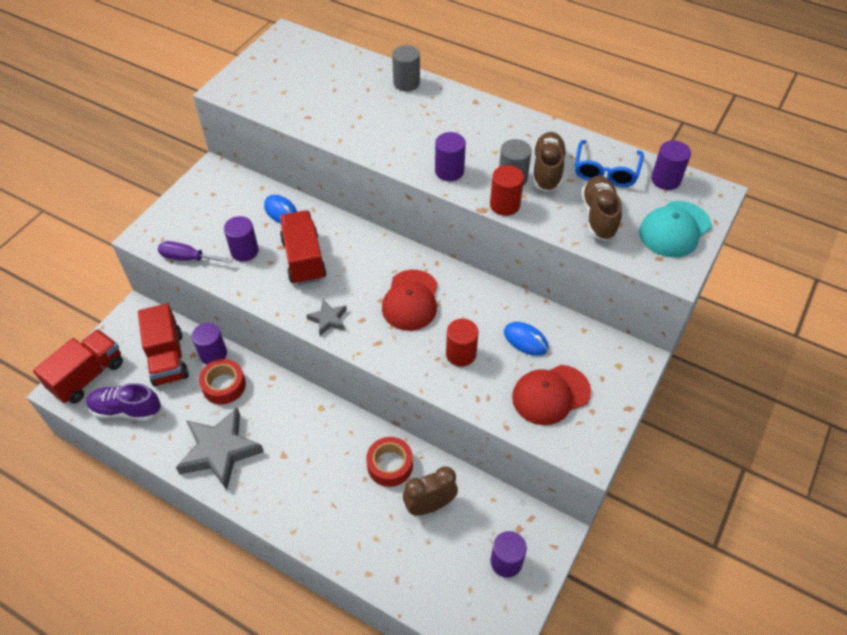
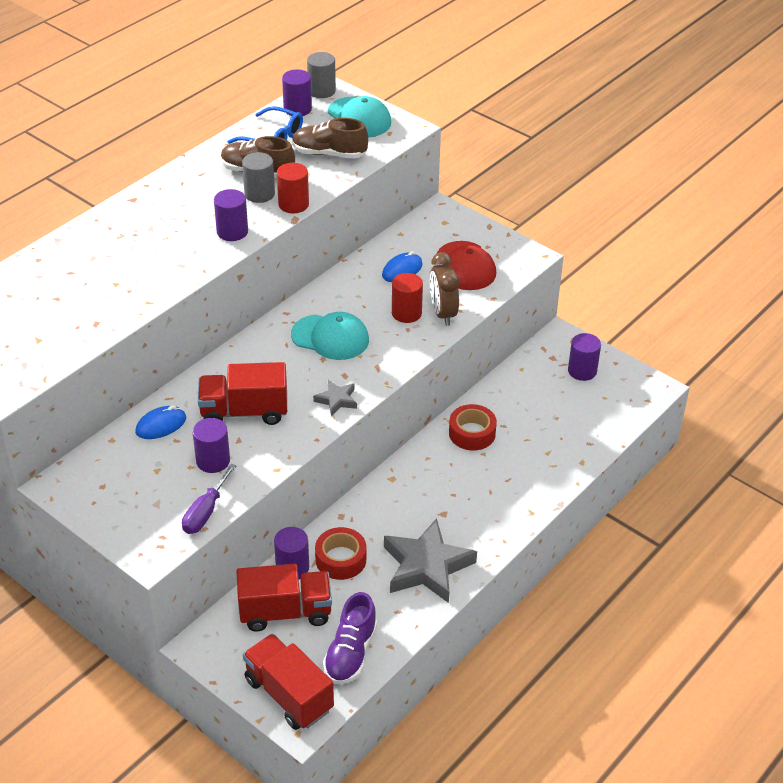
camera: 80 degrees left, 10 degrees down
(406, 83) = (75, 242): grey cylinder -> grey cylinder (321, 91)
(410, 300) = (330, 337): red cap -> turquoise cap
(430, 505) = (520, 411): brown clock -> brown clock (443, 313)

